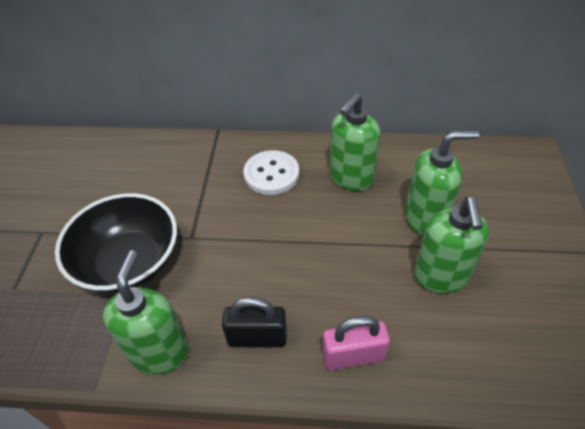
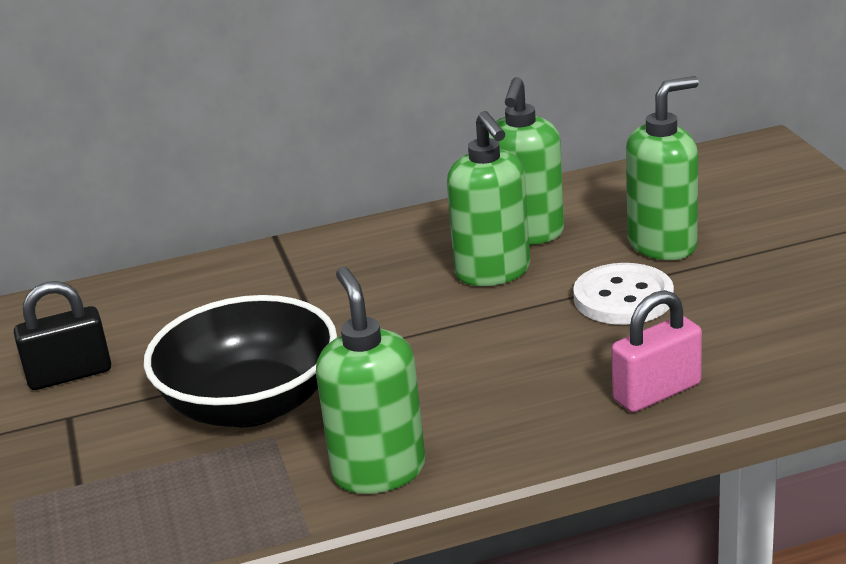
camera: 20 degrees left, 20 degrees down
(257, 337) = (511, 416): black padlock -> black padlock (70, 374)
(271, 174) = (402, 259): white button -> white button (623, 298)
(440, 277) = (721, 291): green soap dispenser -> green soap dispenser (493, 272)

